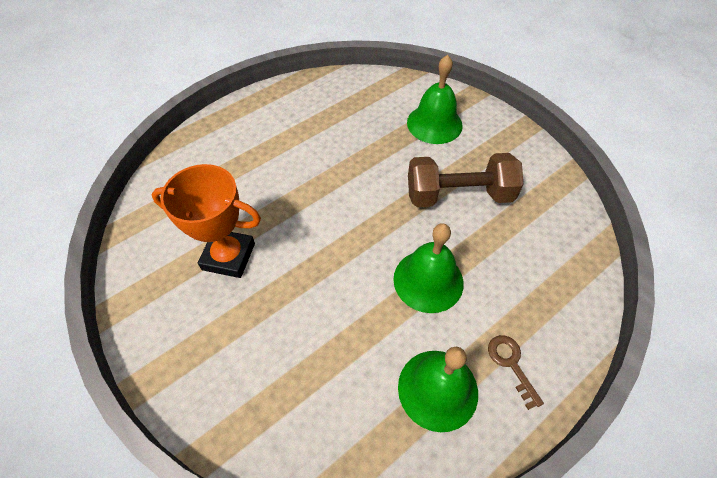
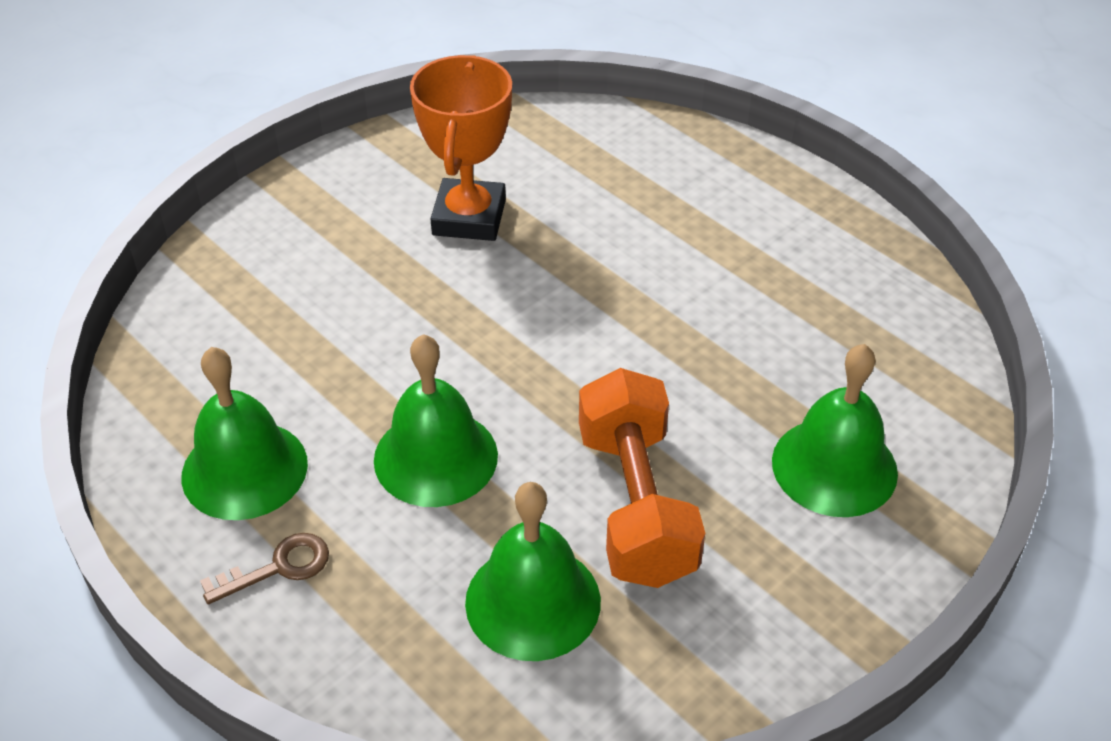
camera: 85 degrees right, 10 degrees down
(458, 195) = (636, 505): brown dumbbell -> orange dumbbell
(519, 240) = (533, 601): none -> green bell

